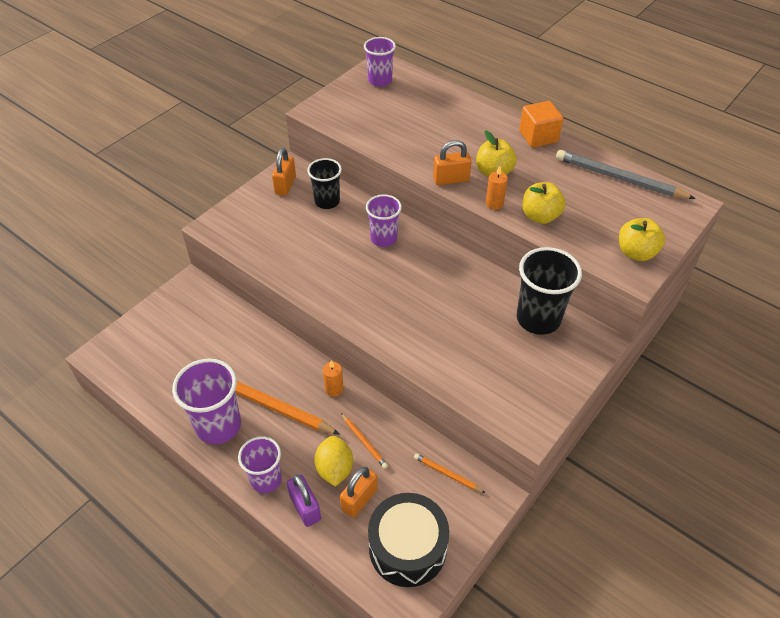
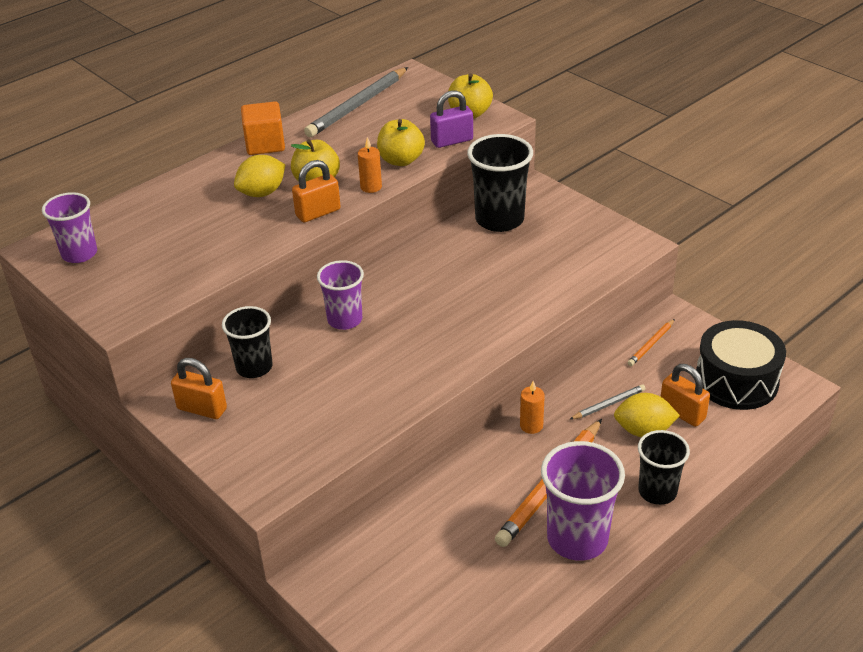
camera: 80 degrees left, 10 degrees down
(266, 479) = (657, 491): purple cup -> black cup
(305, 507) = (693, 457): purple padlock -> purple padlock (452, 141)
(364, 442) = (608, 404): orange pencil -> grey pencil
(451, 179) = (318, 213): orange padlock -> orange padlock turned 60 degrees clockwise
(470, 147) = (262, 193): none -> yellow lemon

